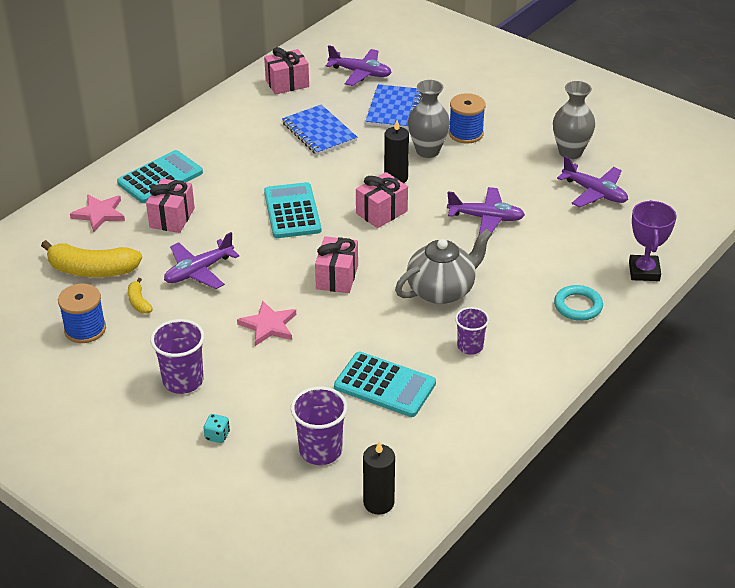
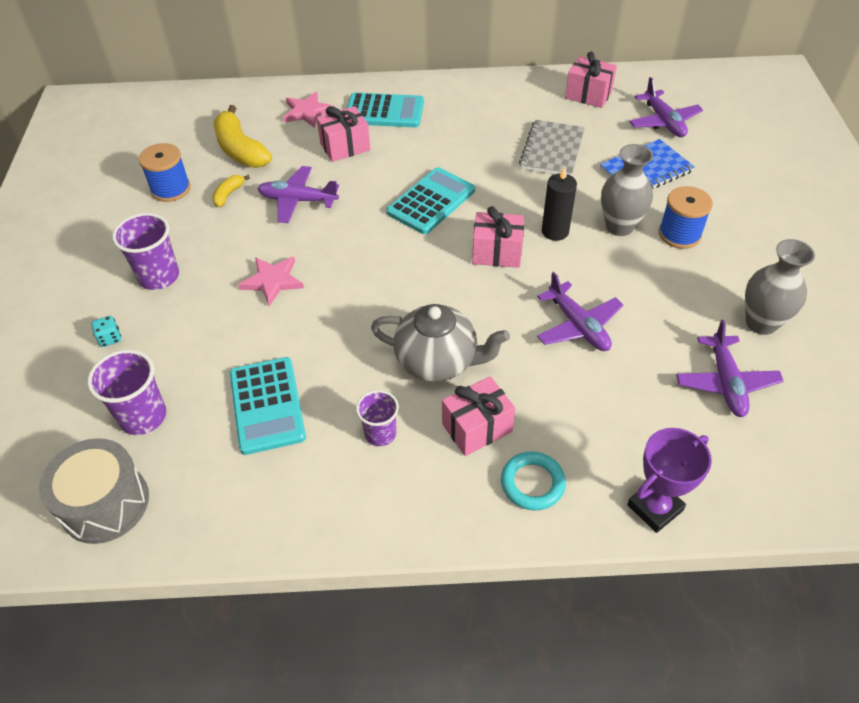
camera: 50 degrees right, 10 degrees up
(319, 132) = (552, 150): blue notebook -> grey notebook
(337, 277) = (378, 281): pink gift -> pink gift (477, 428)
(378, 503) = (105, 503): black candle -> grey drum

